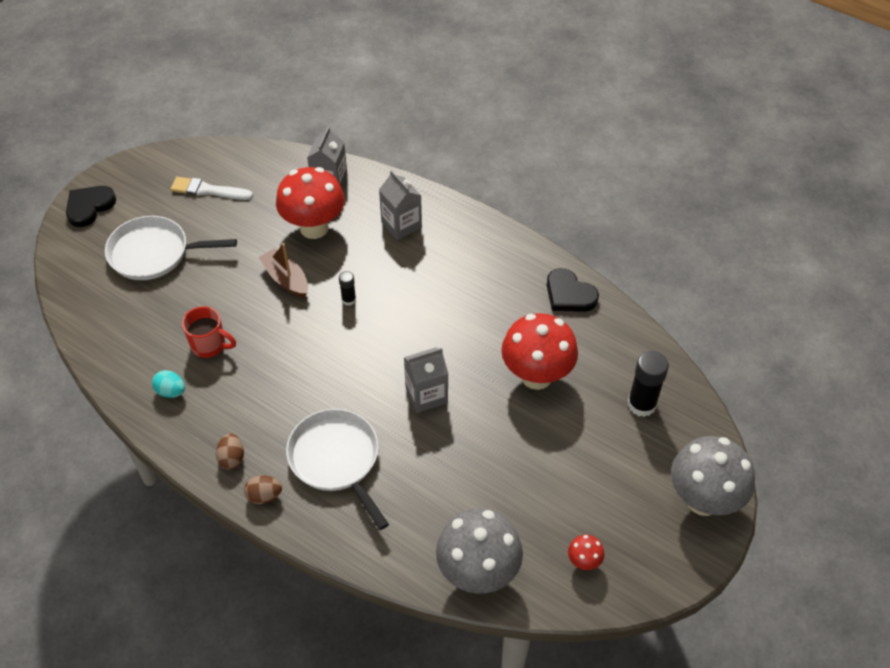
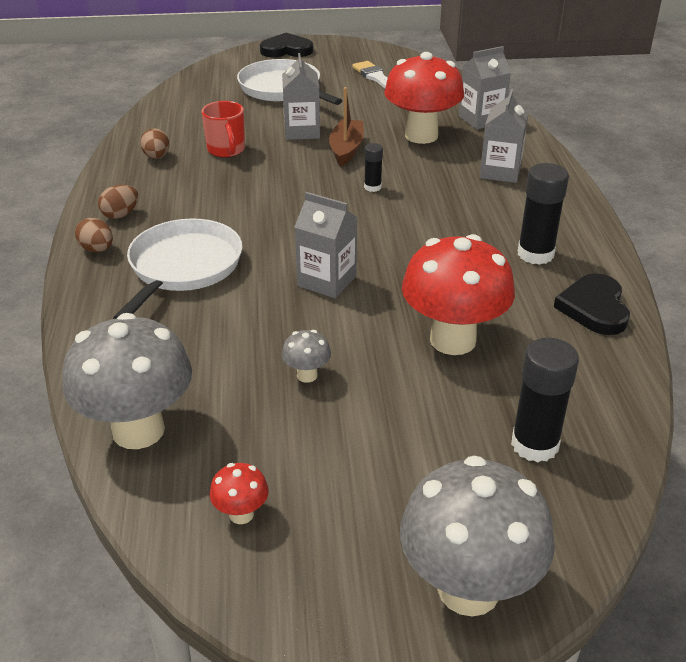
camera: 50 degrees right, 15 degrees down
(171, 391) = (156, 157): turquoise egg -> brown egg
(232, 285) = (302, 131): none -> grey carton
(499, 279) = (535, 254): none -> black glue stick
(504, 463) = (307, 375): none -> grey mushroom

